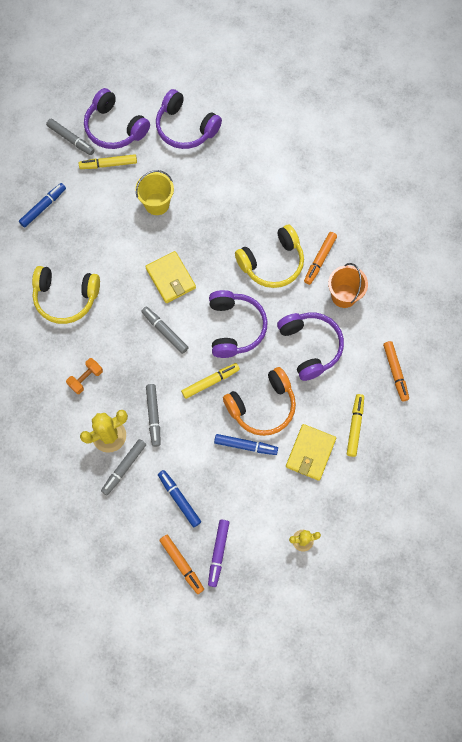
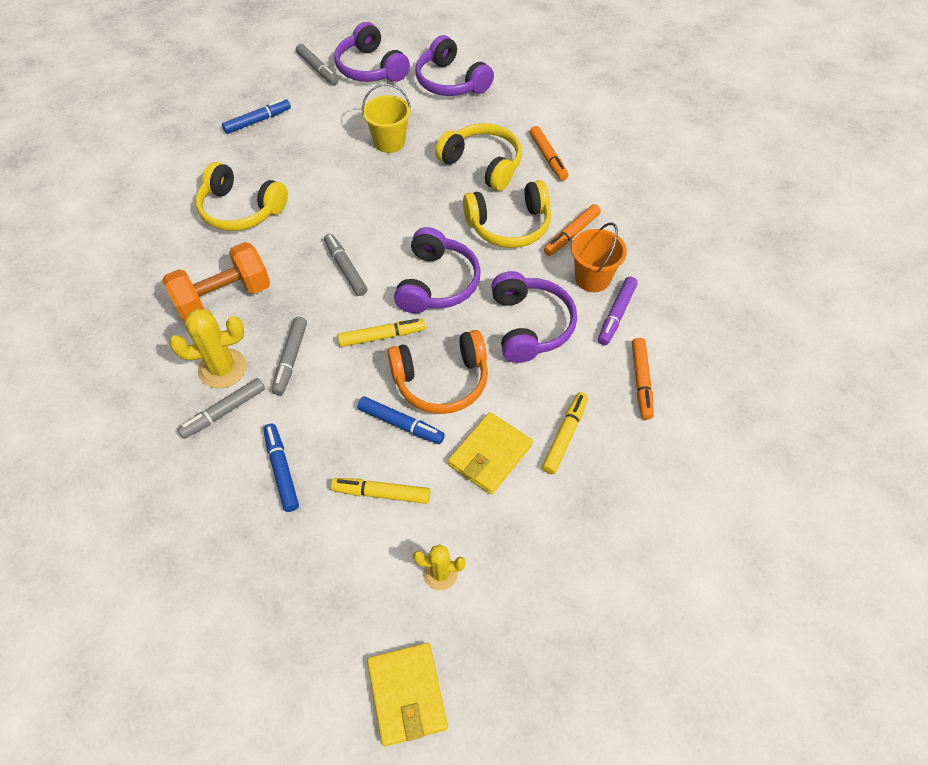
camera: 15 degrees right, 15 degrees down
(86, 378) = (224, 297): orange dumbbell -> orange dumbbell, size x1.94
(108, 164) = (349, 97): yellow marker -> yellow marker (381, 493)
(170, 278) = (376, 216): yellow wallet -> yellow wallet (407, 694)
(182, 564) = (248, 560): orange marker -> orange marker (548, 157)
(218, 553) = (308, 559): purple marker -> purple marker (616, 314)
(236, 209) = (482, 164): none -> yellow headphones

